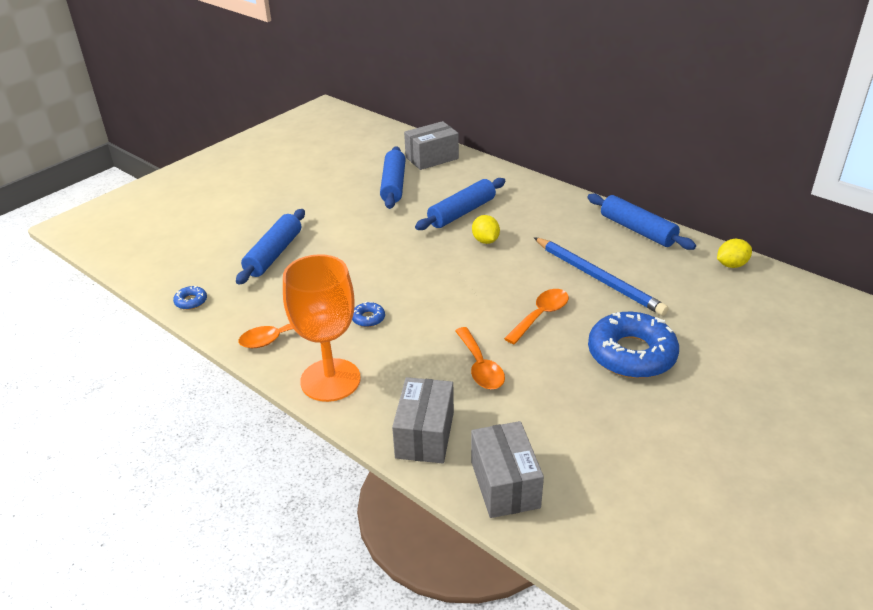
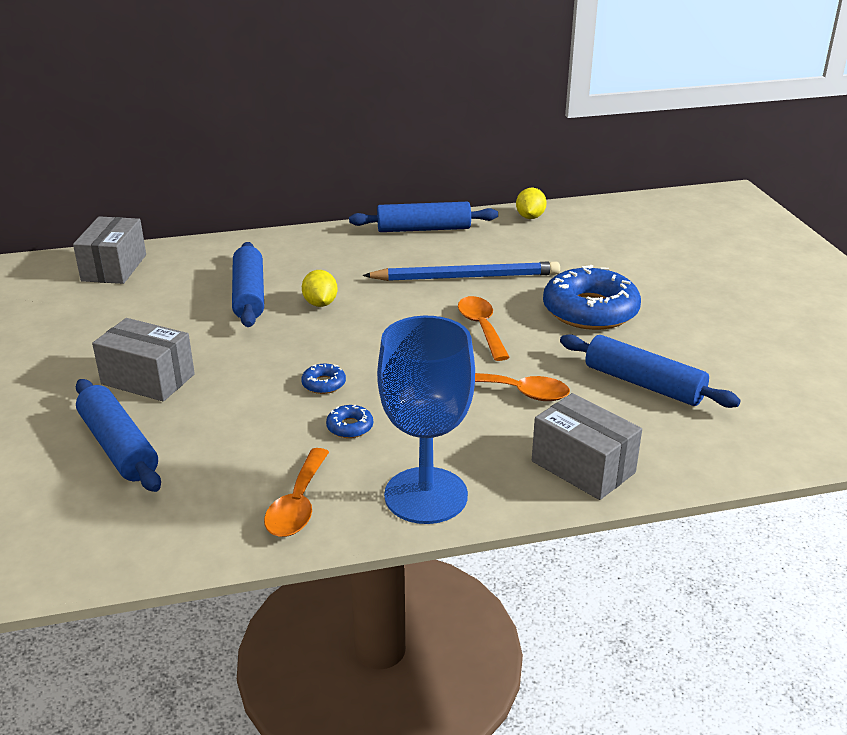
camera: 55 degrees left, 5 degrees down
(191, 301) = (114, 555): blue donut -> blue donut (324, 384)
(330, 380) = (426, 495): orange goblet -> blue goblet
(393, 185) = (123, 310): blue rolling pin -> blue rolling pin (644, 384)
(485, 241) = (320, 303): yellow lemon -> yellow lemon turned 60 degrees clockwise
(505, 484) = (695, 449): grey box -> grey box (148, 379)

